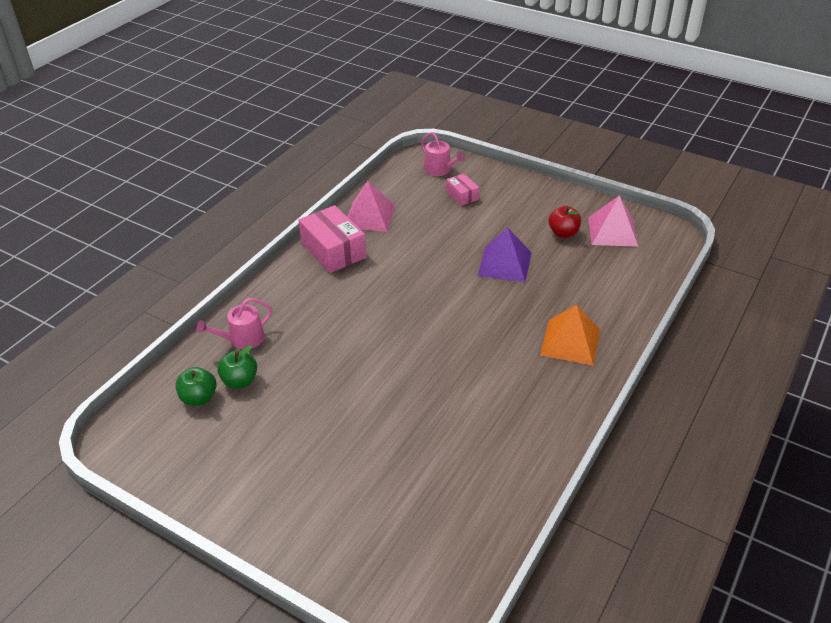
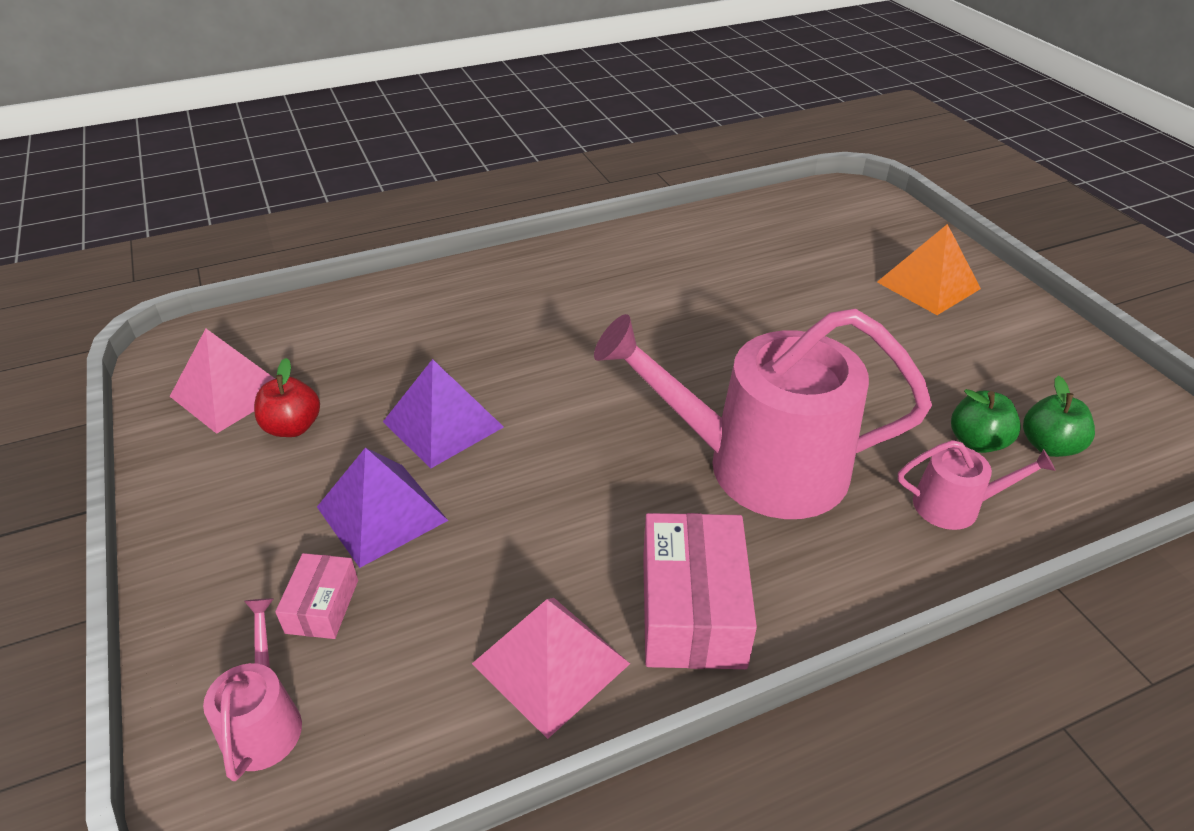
camera: 145 degrees left, 0 degrees up
(345, 314) = (759, 466): none -> pink watering can
(481, 225) = (381, 513): none -> purple pyramid
(570, 342) = (504, 297): orange pyramid -> orange pyramid (928, 285)

